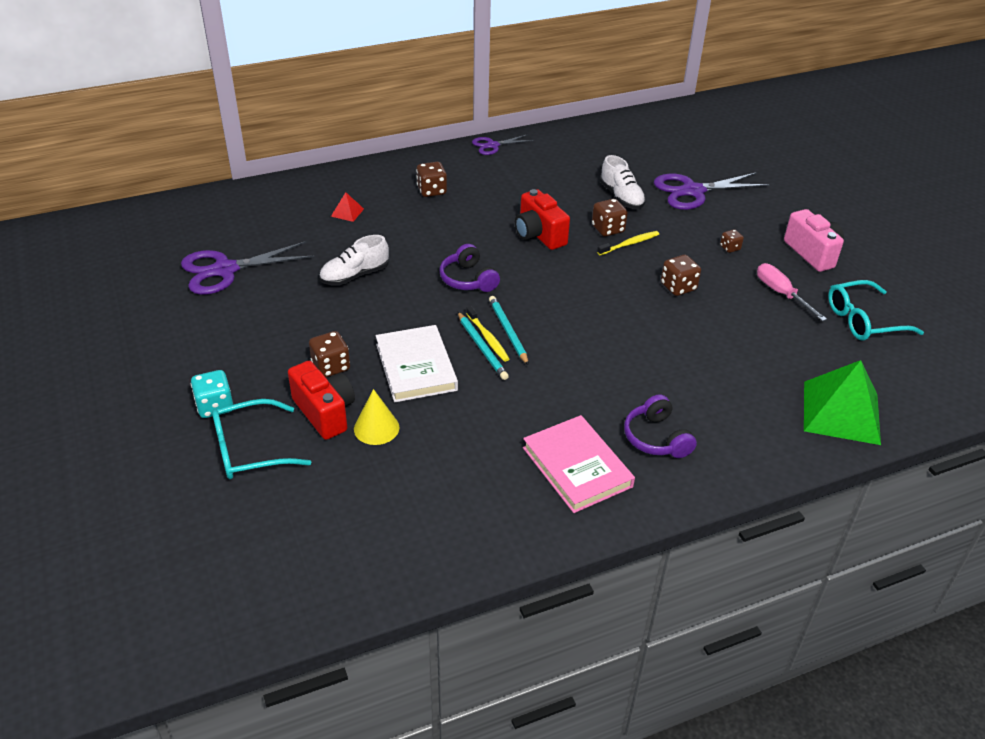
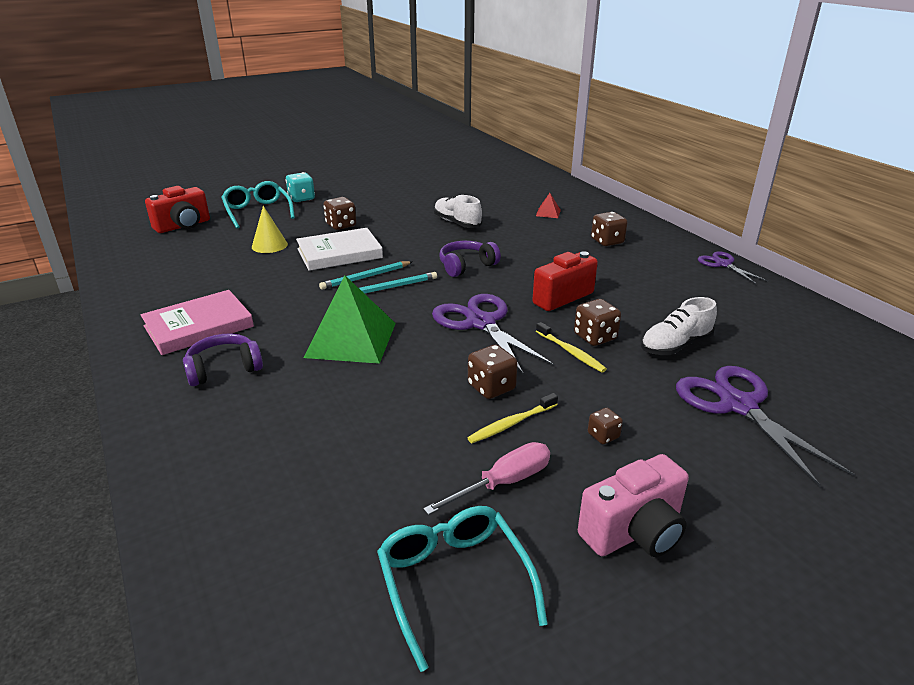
camera: 85 degrees right, 10 degrees down
(225, 270) = (450, 185): purple scissors -> purple scissors (481, 323)
(325, 412) = (290, 228): red camera -> red camera (183, 226)
(487, 338) = (379, 279): yellow toothbrush -> yellow toothbrush (512, 423)
(841, 412) = (233, 524): green pyramid -> green pyramid (351, 339)

